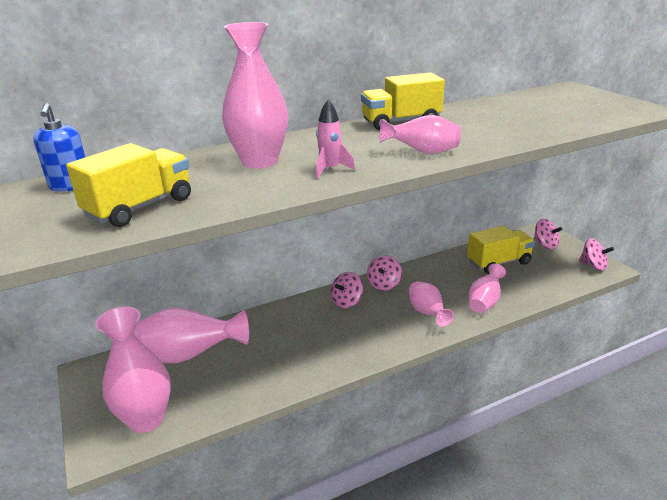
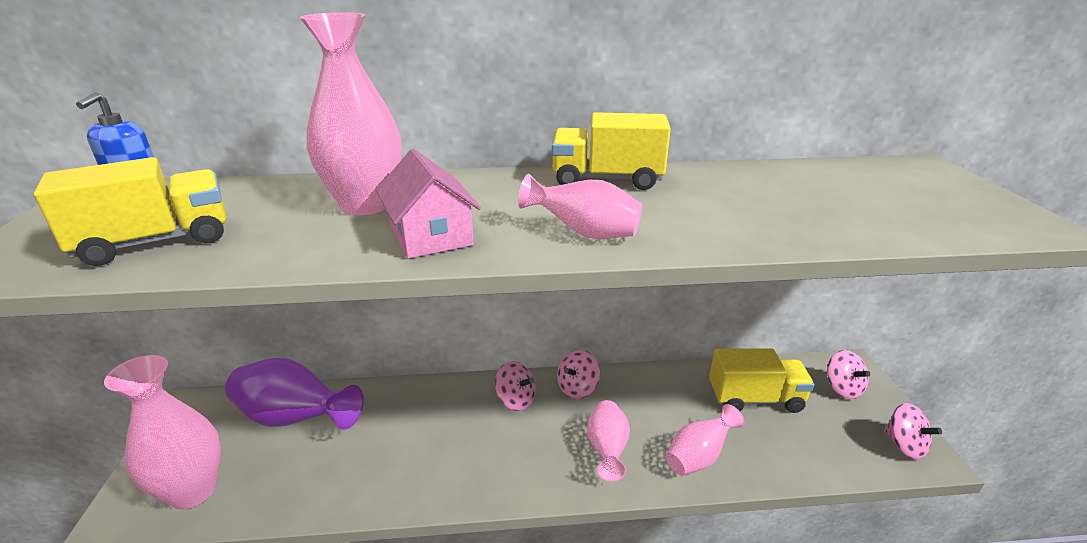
camera: 20 degrees right, 0 degrees up
(188, 355) = (295, 419): pink vase -> purple vase
(330, 170) = (431, 236): pink rocket -> pink house
(346, 301) = (516, 400): pink spinning top -> pink spinning top turned 120 degrees counterclockwise

